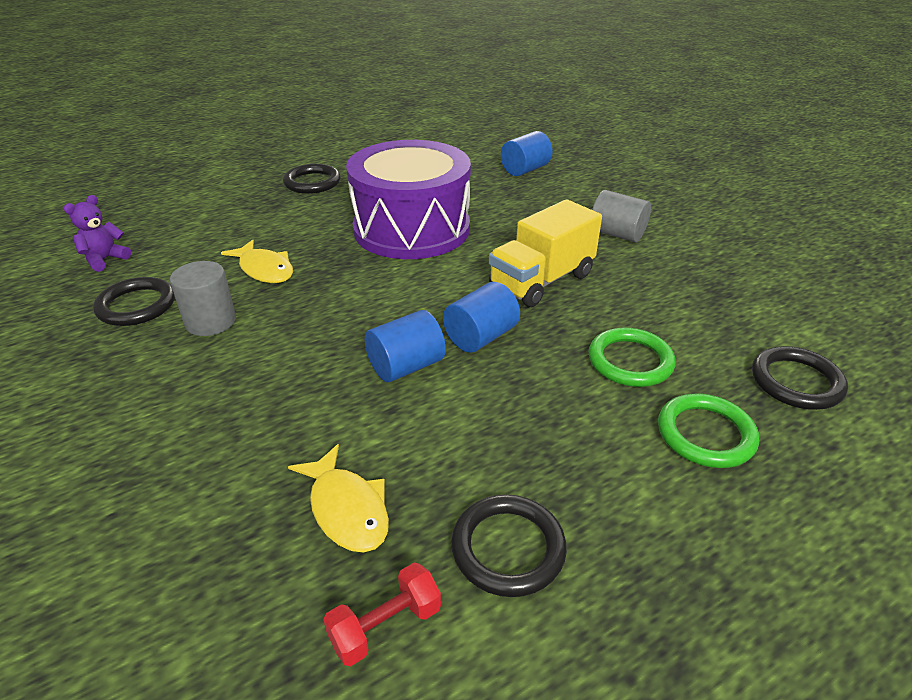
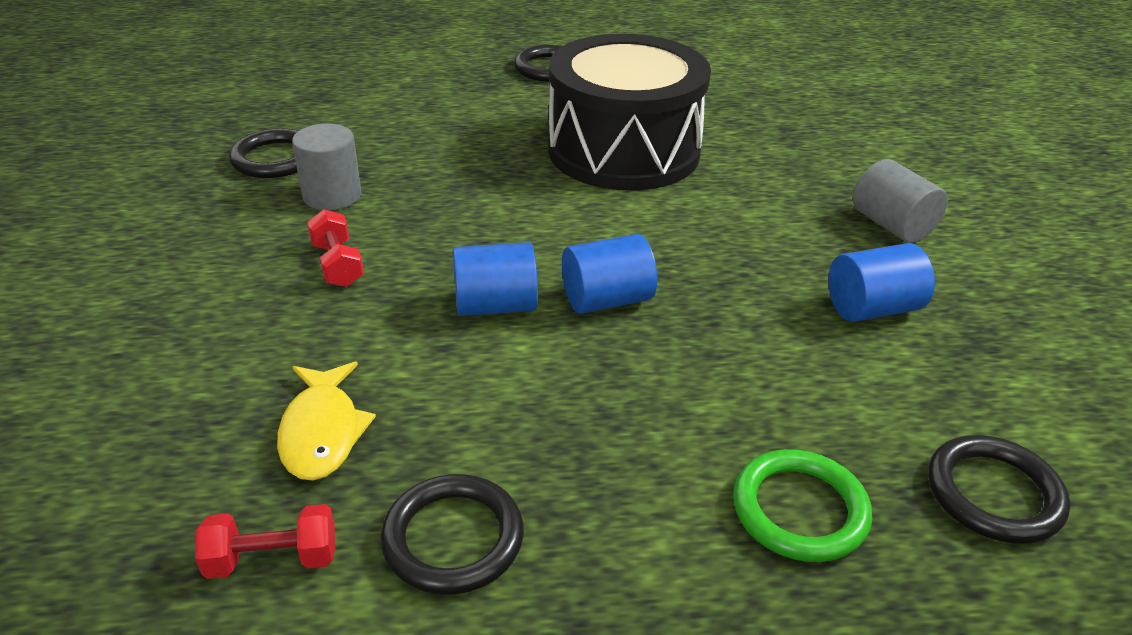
camera: 25 degrees right, 0 degrees up
(105, 259) = (279, 103): purple teddy bear -> none
(258, 374) = (337, 265): none -> red dumbbell
(264, 269) = (425, 155): yellow fish -> none
(411, 229) = (624, 151): purple drum -> black drum
(525, 170) = (830, 111): blue cylinder -> blue cylinder (872, 308)
(542, 281) = (737, 256): yellow truck -> none
(630, 361) = (773, 388): green ring -> none

